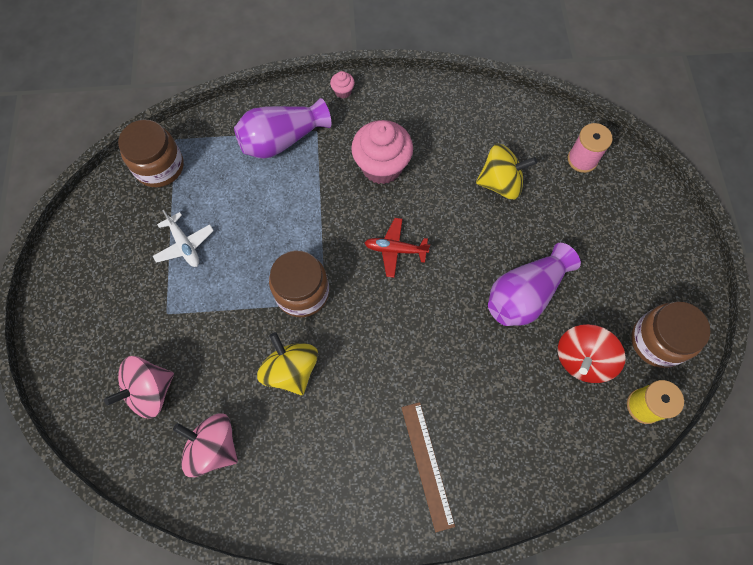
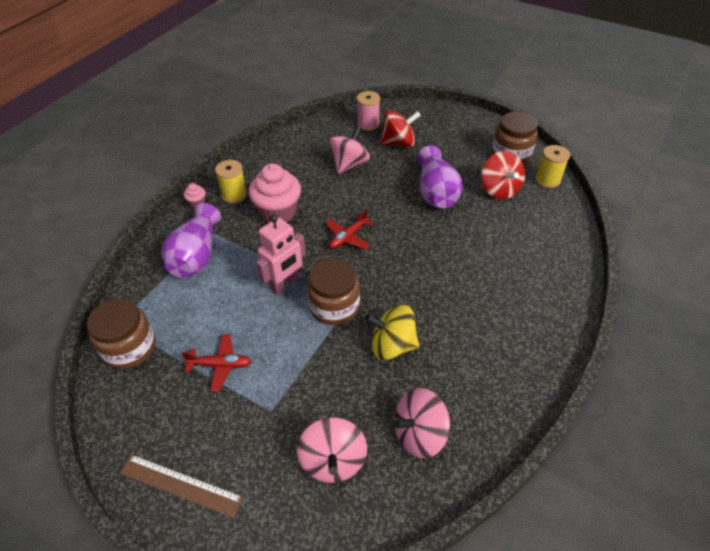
camera: 55 degrees left, 20 degrees down
(185, 244) = (220, 365): white plane -> red plane
(299, 234) = (285, 284): none -> pink robot
(376, 114) = (234, 195): none -> yellow spool
(427, 465) = (522, 301): brown ruler -> brown ruler (180, 485)
(500, 183) = (349, 164): yellow spinning top -> pink spinning top
(576, 210) = (398, 143): none -> red spinning top

